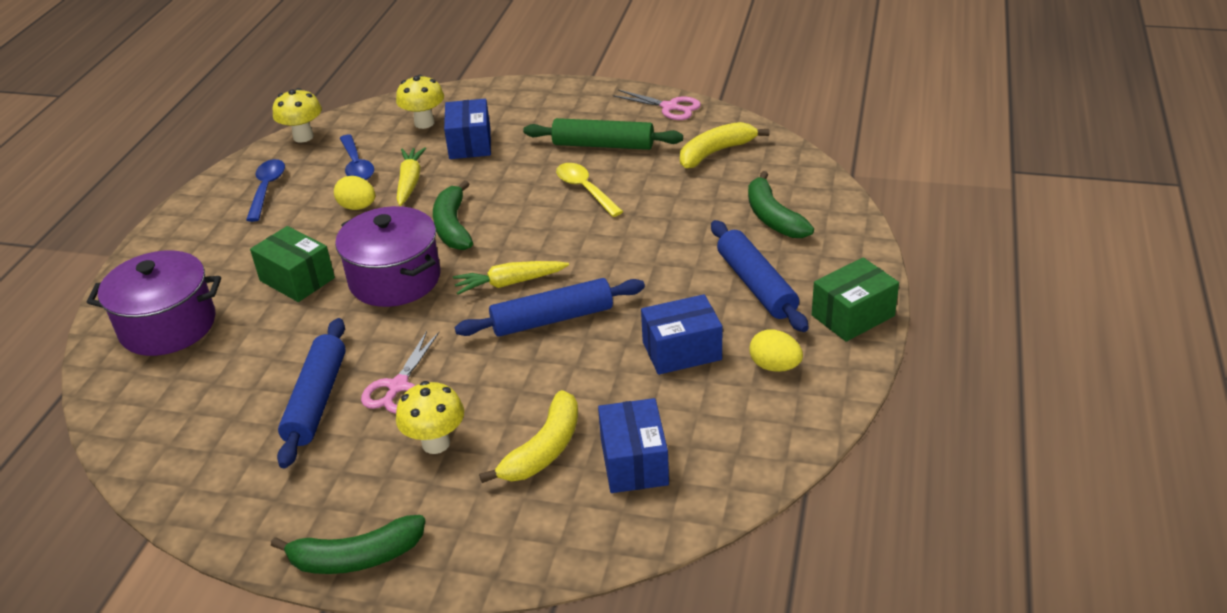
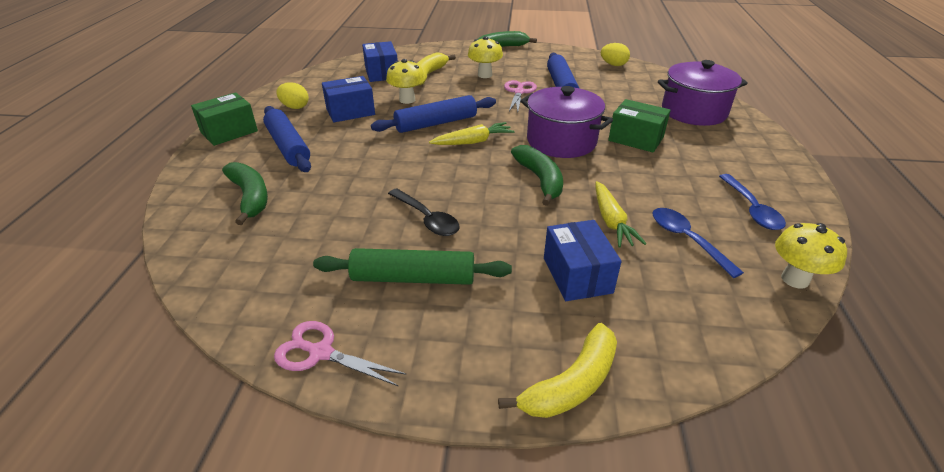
camera: 170 degrees right, 0 degrees up
(357, 207) = (641, 194): yellow egg -> yellow egg (613, 65)
(424, 123) = (658, 308): yellow mushroom -> yellow mushroom (407, 100)
(585, 190) = (427, 219): yellow spoon -> black spoon
(715, 152) = (279, 271): yellow banana -> yellow banana (571, 383)

